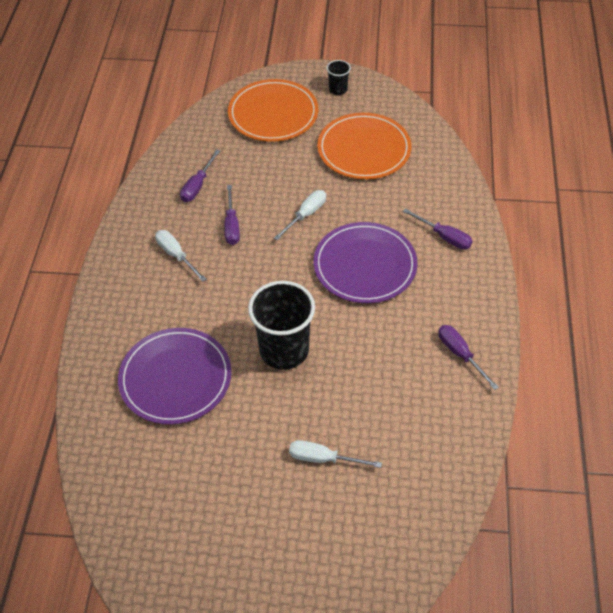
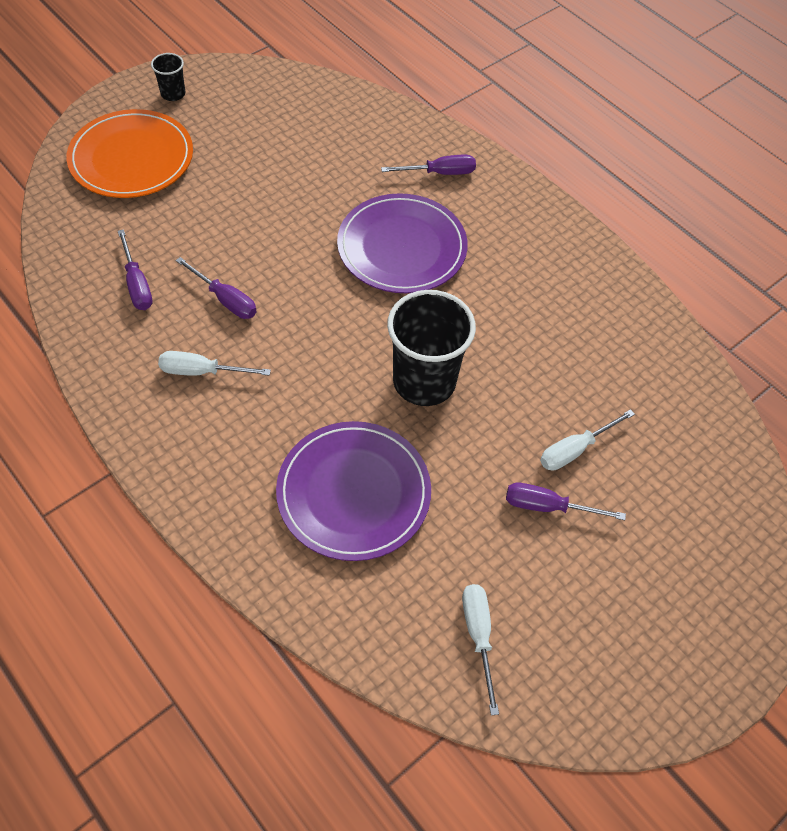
camera: 50 degrees left, 5 degrees up
(306, 215) = (289, 238): white screwdriver -> white screwdriver (478, 636)
(364, 149) = (270, 137): orange plate -> none
(460, 354) = (573, 267): purple screwdriver -> purple screwdriver (548, 506)

